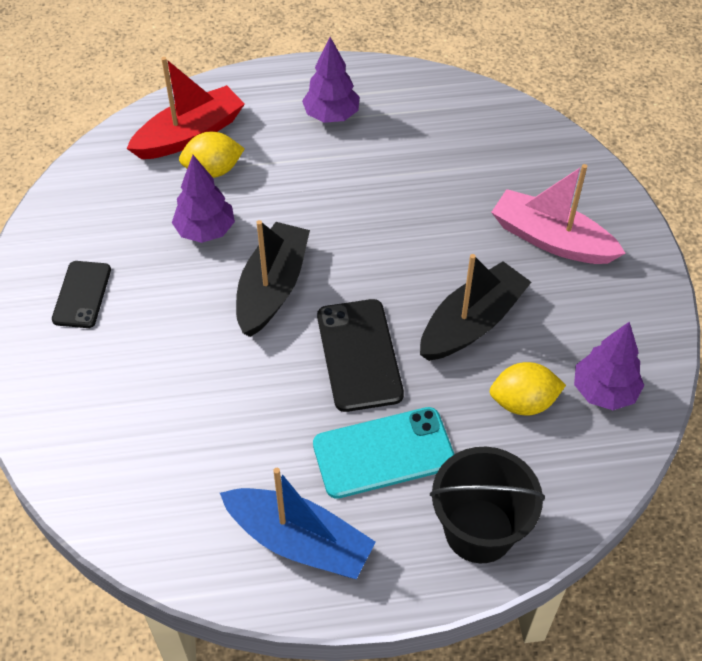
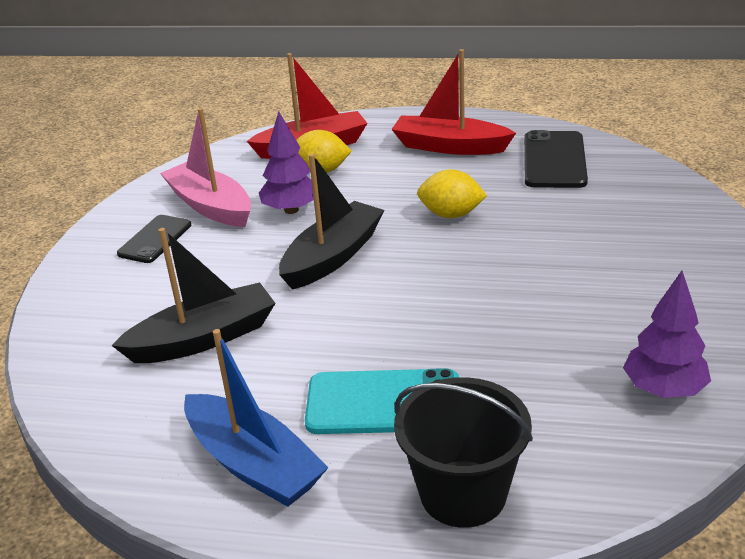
camera: 20 degrees right, 20 degrees down
(331, 115) = (449, 146): purple tree -> red boat
(359, 355) = (395, 318): black phone -> black phone (554, 160)
(472, 323) = (528, 310): black boat -> black boat (203, 338)
(523, 402) = (561, 384): yellow lemon -> yellow lemon (451, 214)
(551, 239) = (643, 256): pink boat -> pink boat (210, 206)

